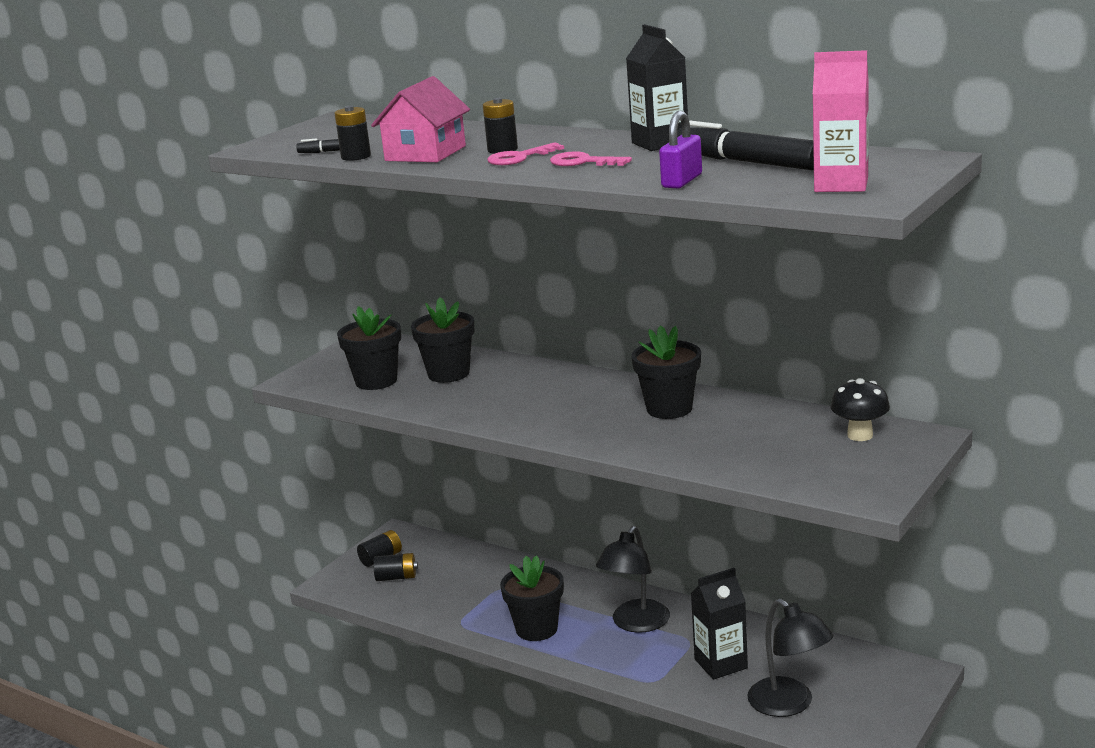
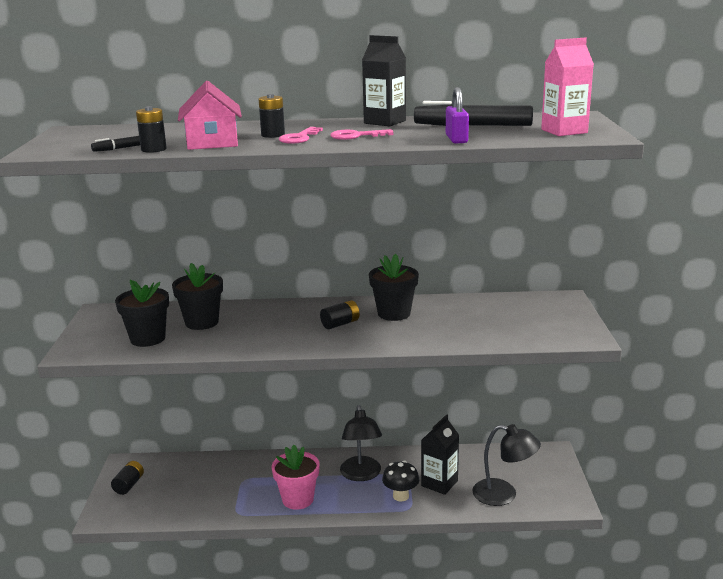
camera: 35 degrees left, 0 degrees up
(396, 577) = (155, 495): black battery -> black battery (340, 324)
(536, 629) = (298, 499): black flower pot -> pink flower pot
(860, 435) = (530, 305): black mushroom -> black mushroom (400, 496)

